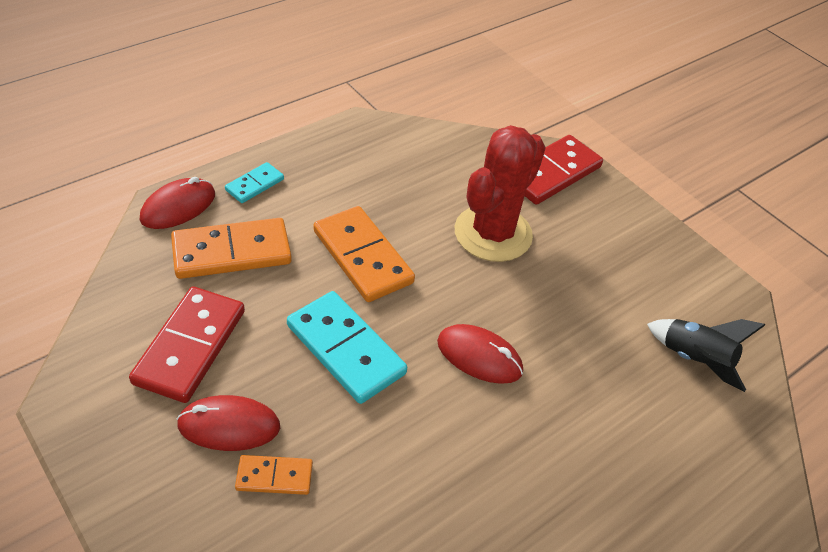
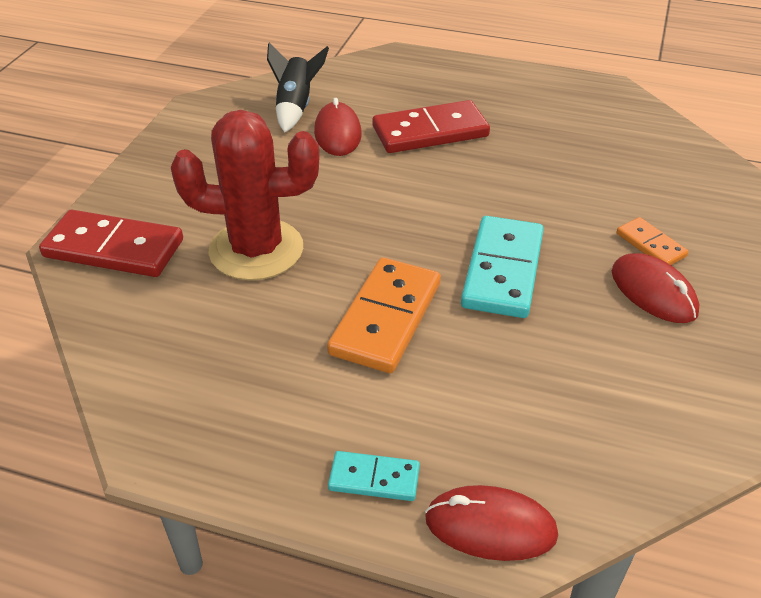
camera: 120 degrees left, 5 degrees down
(190, 346) = (629, 367): red domino -> red domino (430, 132)
(232, 252) = (495, 420): orange domino -> none
(479, 356) = (416, 199): red mouse -> red mouse (337, 133)

